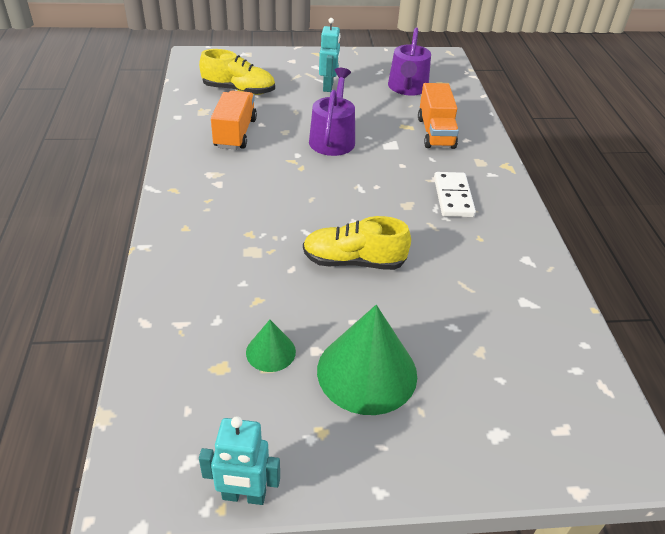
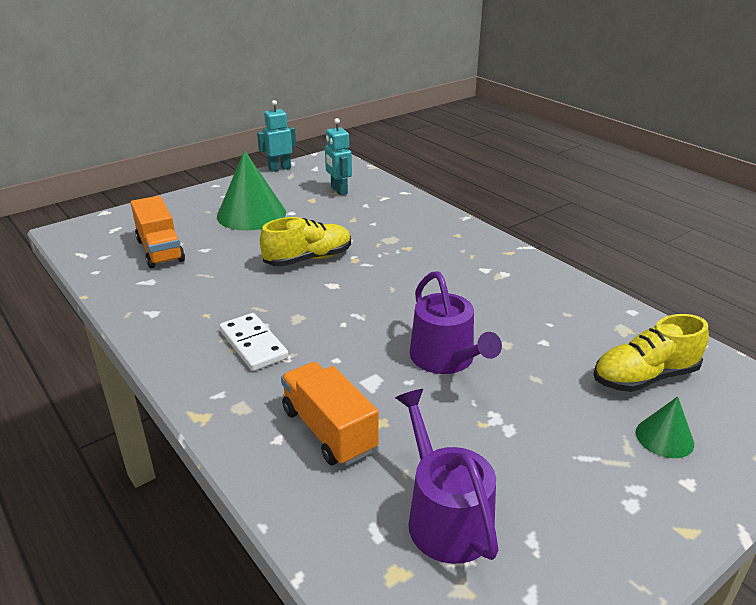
camera: 150 degrees right, 10 degrees down
(235, 133) = (549, 319): orange truck -> orange truck (160, 250)
(270, 352) = (317, 204): green cone -> green cone (664, 437)
(328, 87) = (558, 447): turquoise robot -> turquoise robot (339, 190)

